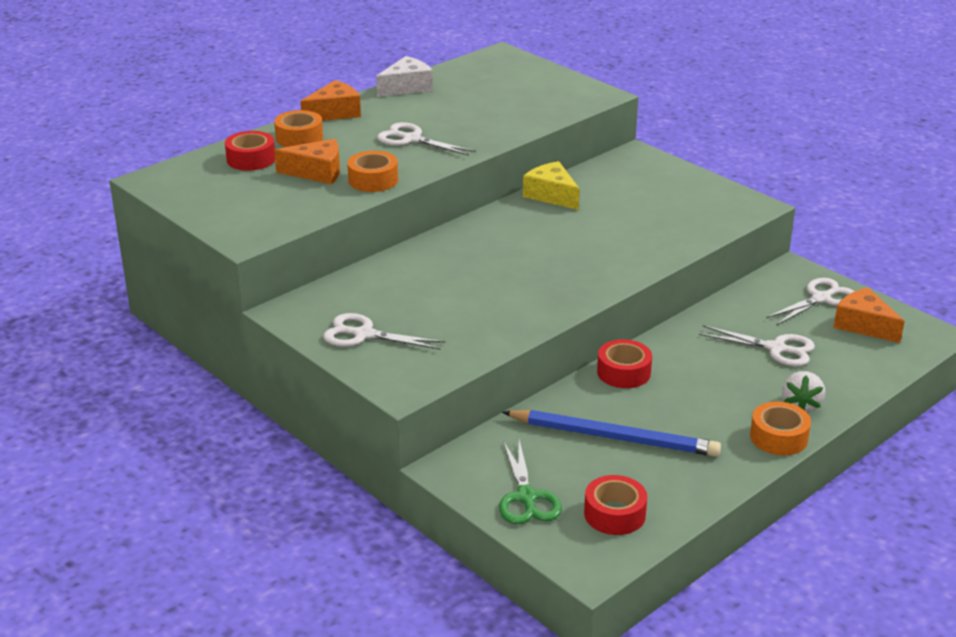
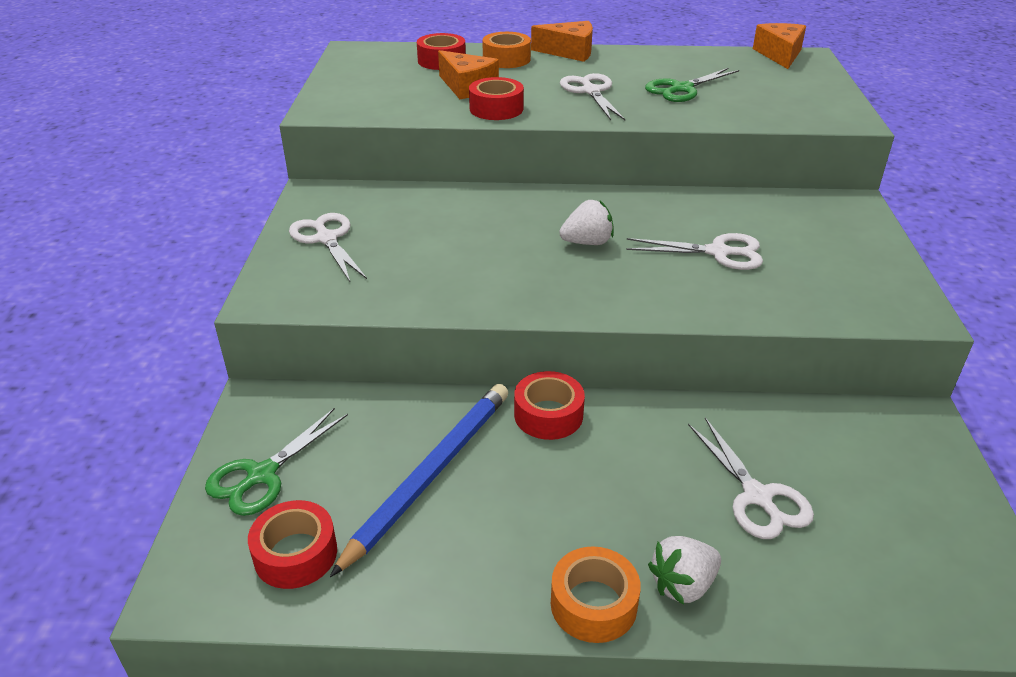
camera: 45 degrees right, 5 degrees up
(373, 180) = (496, 109): orange tape -> red tape
(407, 87) = (666, 53): white cheese -> none
(467, 112) = (681, 89): none -> green scissors
(533, 251) = (587, 242): none -> white strawberry
(551, 195) = (695, 203): yellow cheese -> none
(614, 437) = (430, 474): blue pencil -> blue pencil turned 120 degrees counterclockwise
(821, 299) = (909, 474): white scissors -> white scissors (718, 252)
(864, 325) = (924, 542): orange cheese -> orange cheese (780, 55)

